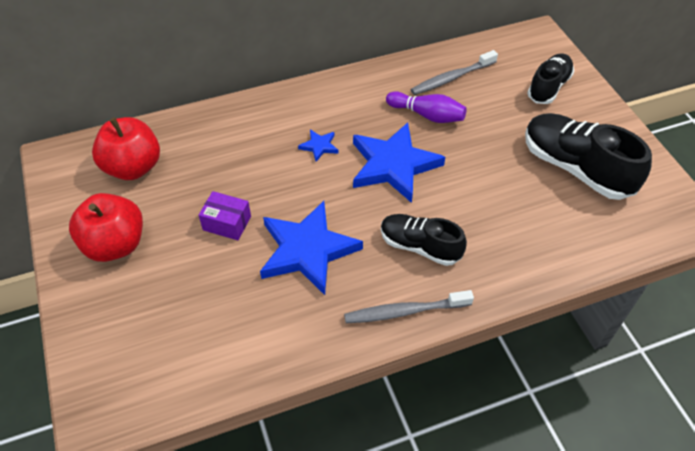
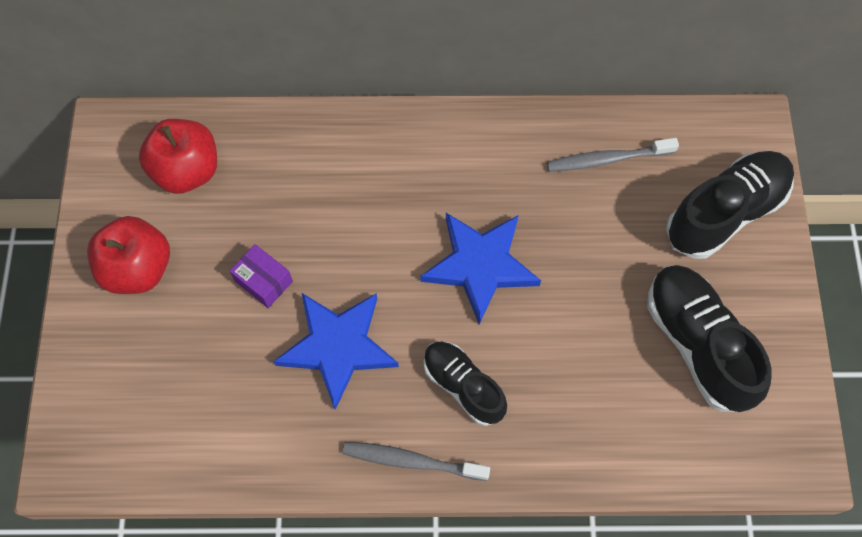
camera: 20 degrees right, 15 degrees up
(319, 146) = (405, 210): blue star -> none
(427, 115) = (551, 206): purple bowling pin -> none
(548, 87) = (725, 213): black shoe -> black shoe, size x1.57

